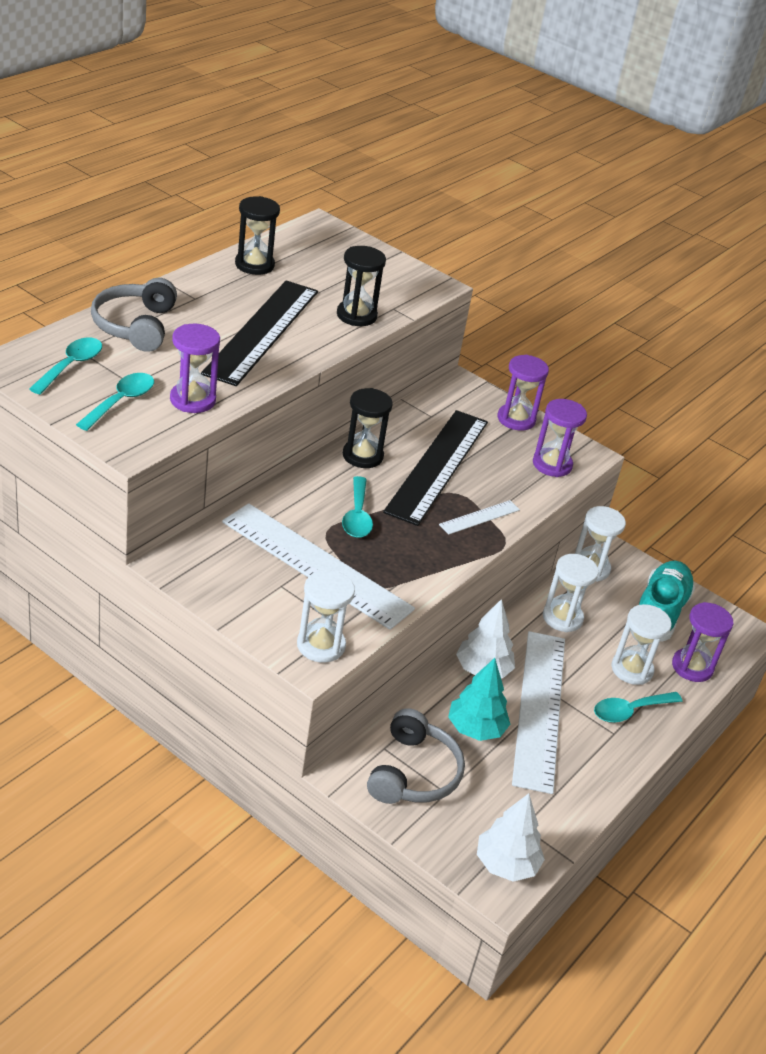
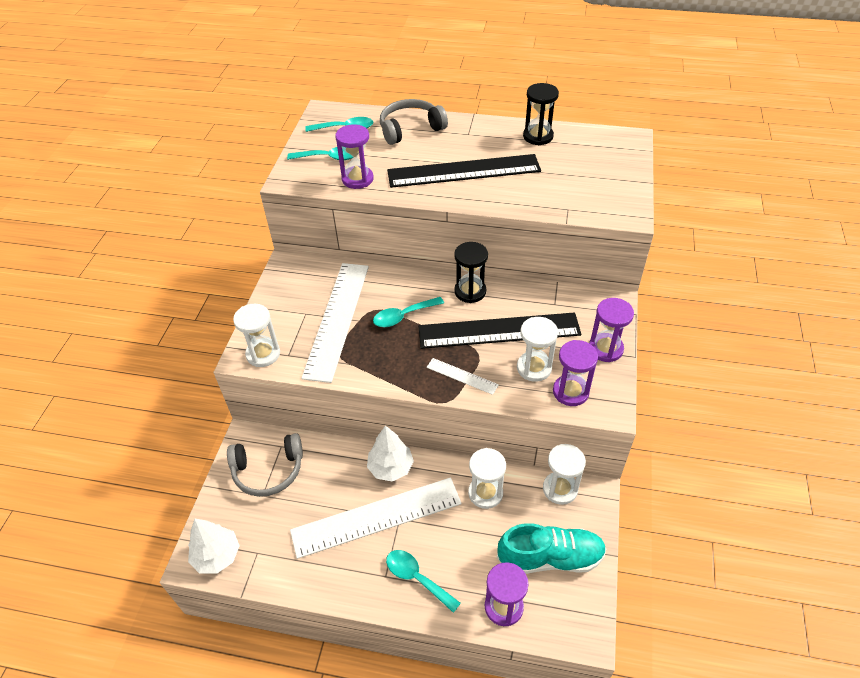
camera: 70 degrees right, 10 degrees up
(356, 315) = (535, 198): black hourglass -> none
(475, 729) = (330, 487): turquoise tree -> none
(632, 669) = (465, 562): white hourglass -> white hourglass (534, 368)

